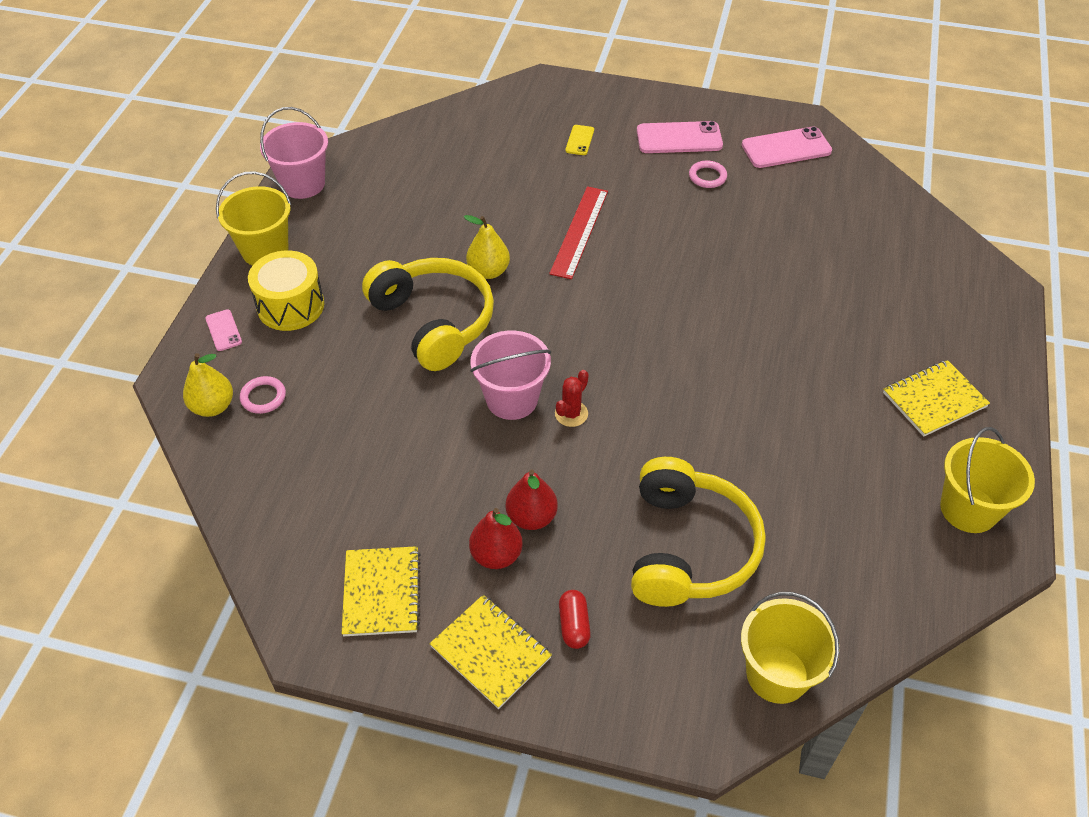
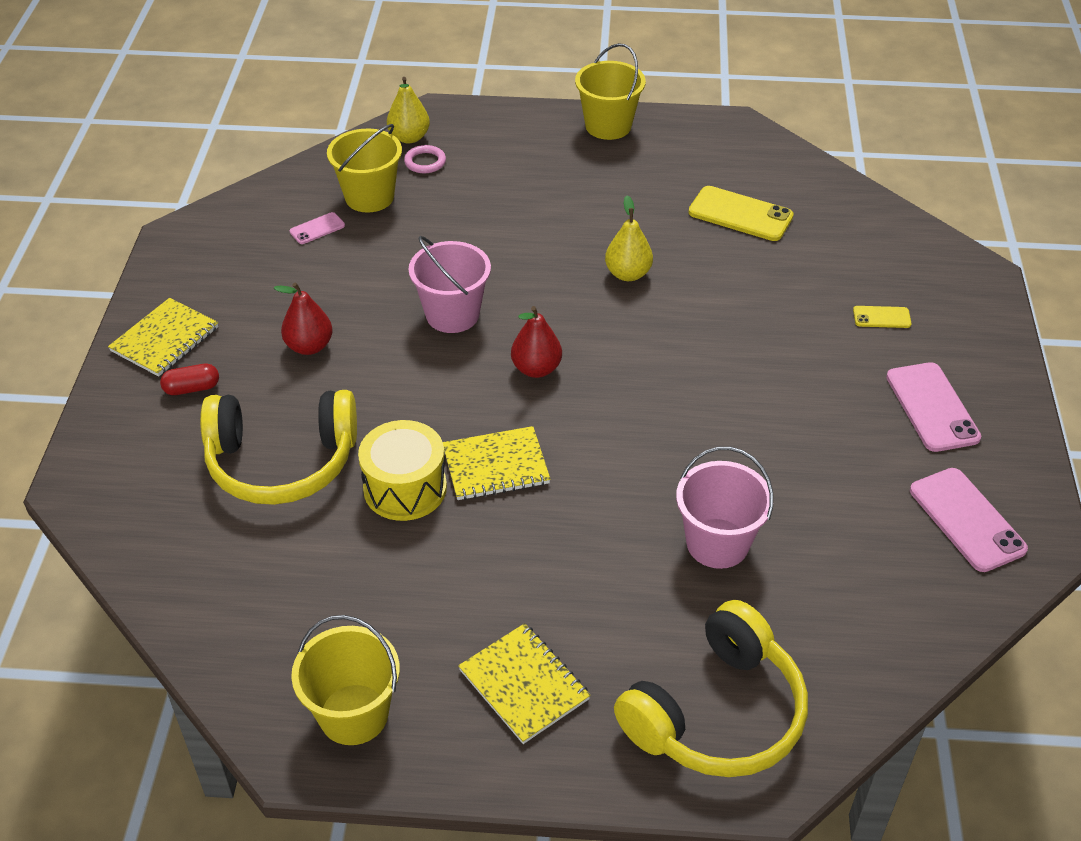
camera: 80 degrees right, 5 degrees down
(223, 330) = (499, 124): pink phone -> pink phone (317, 229)
(290, 306) = (540, 155): yellow drum -> yellow drum (405, 488)
(303, 184) = (712, 129): pink bucket -> pink bucket (717, 543)
(381, 592) = (223, 267): yellow notebook -> yellow notebook (496, 466)
(431, 189) = (740, 214): none -> yellow phone
(433, 322) = (543, 247): yellow headphones -> yellow headphones (716, 713)
(496, 555) = (265, 329): red pear -> red pear (536, 369)
(571, 414) = (441, 359): red cactus -> none
(579, 231) = (716, 335): red ruler -> none
(707, 177) = (866, 440): pink ring -> none
(777, 674) = (137, 538): yellow bucket -> yellow bucket (369, 197)

